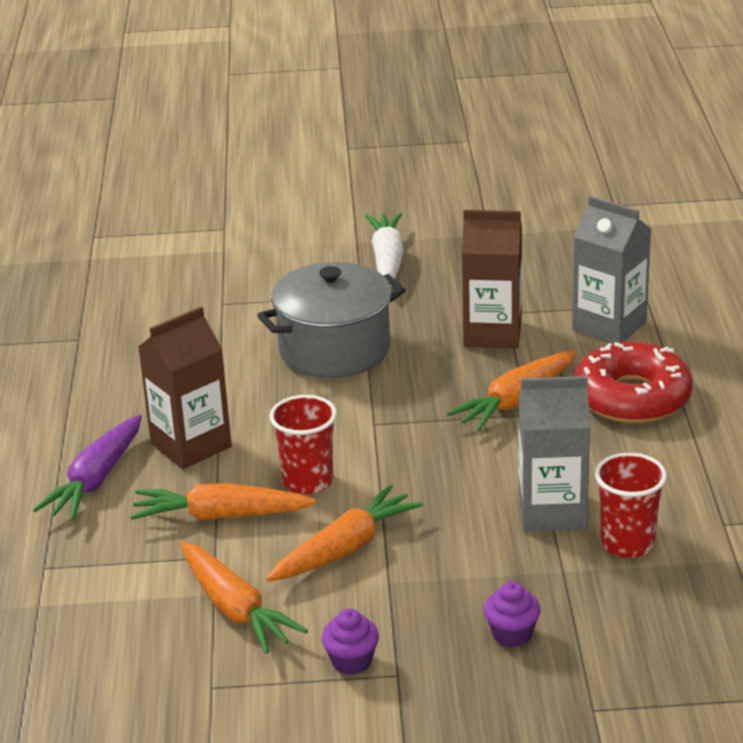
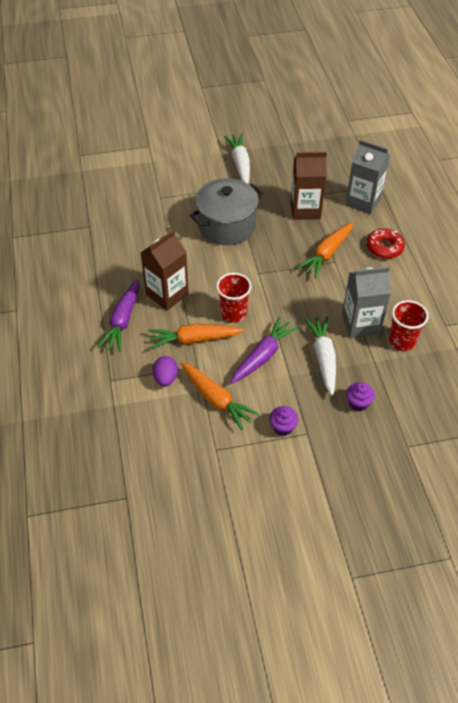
camera: 10 degrees left, 20 degrees up
(149, 571) = (166, 378): none -> purple egg
(345, 548) = (263, 356): orange carrot -> purple carrot
(463, 559) = (323, 357): none -> white carrot
(632, 397) = (384, 247): red donut -> red donut, size x0.64

